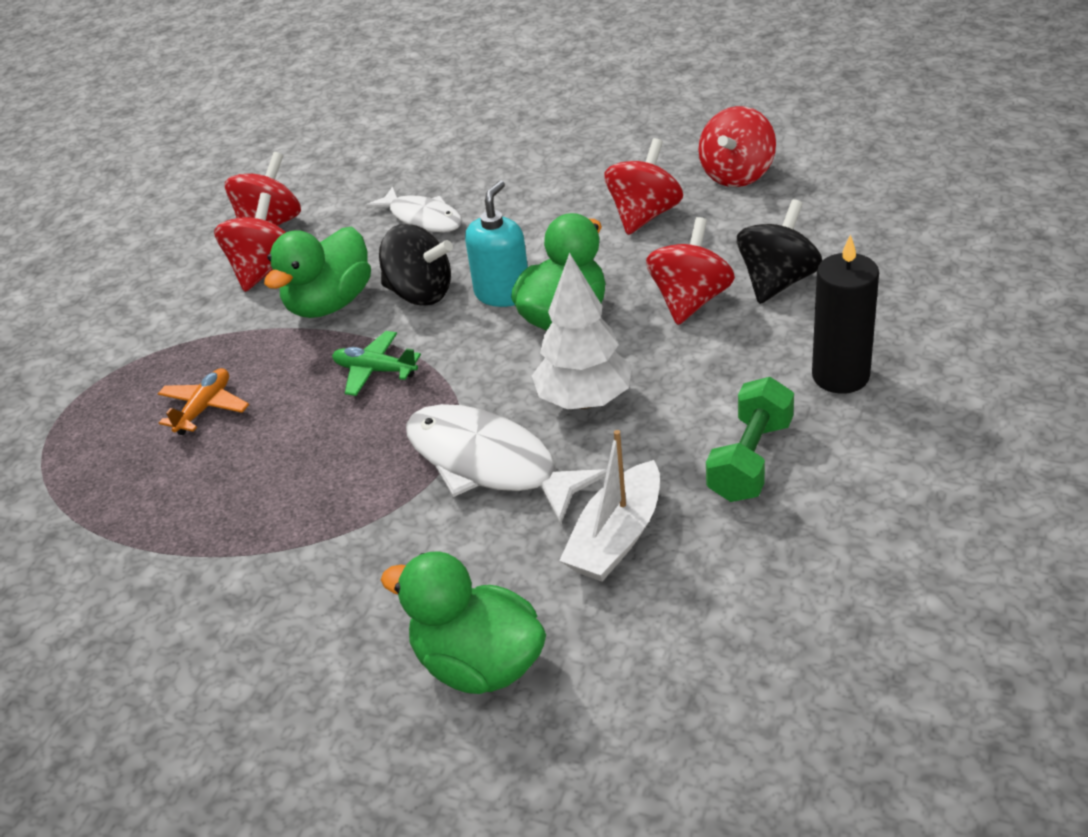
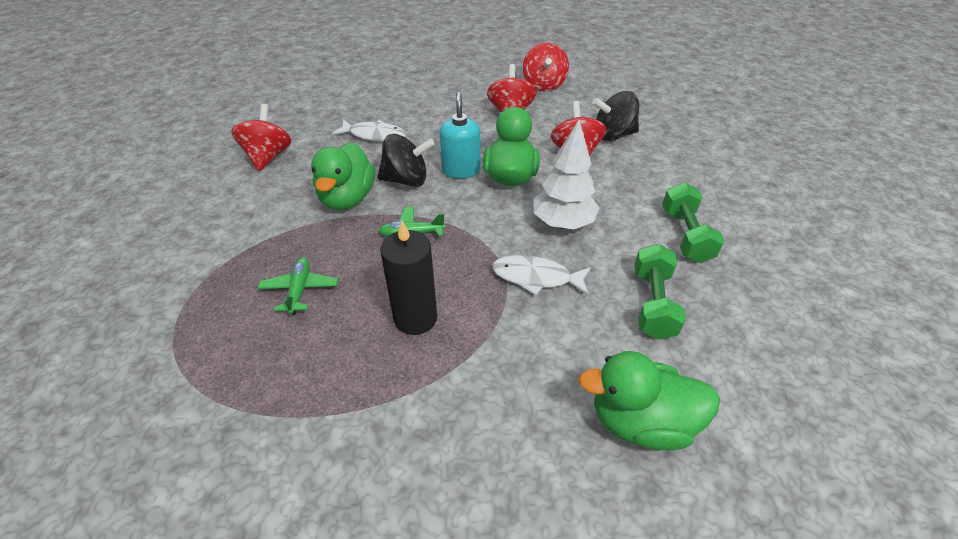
camera: 30 degrees left, 5 degrees up
(204, 408) = (300, 290): orange plane -> green plane
(263, 270) = (282, 185): red spinning top -> none
(490, 464) = (536, 277): white fish -> white fish, size x0.64
(616, 537) = (653, 303): white boat -> green dumbbell
(777, 282) = (613, 135): black spinning top -> black spinning top turned 105 degrees counterclockwise
(840, 376) = (689, 178): black candle -> black candle (415, 318)

